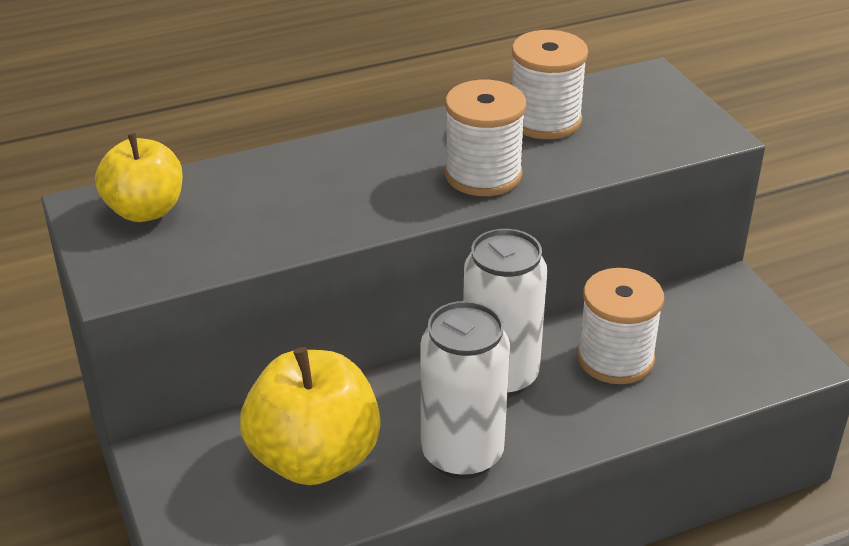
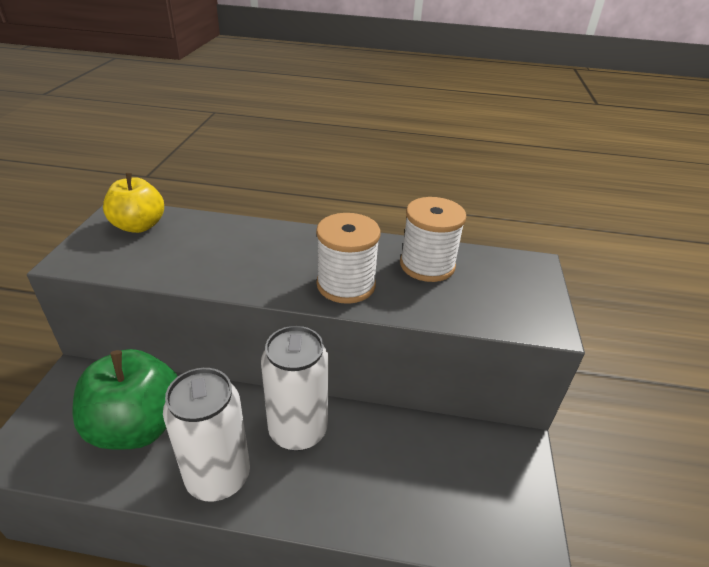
camera: 30 degrees right, 0 degrees up
(314, 458) = (138, 426): yellow apple -> green apple
(615, 358) = (385, 460): white spool -> none

